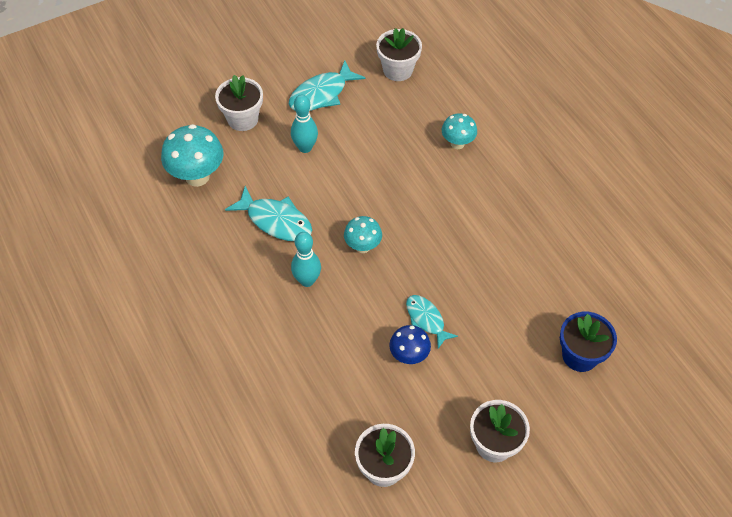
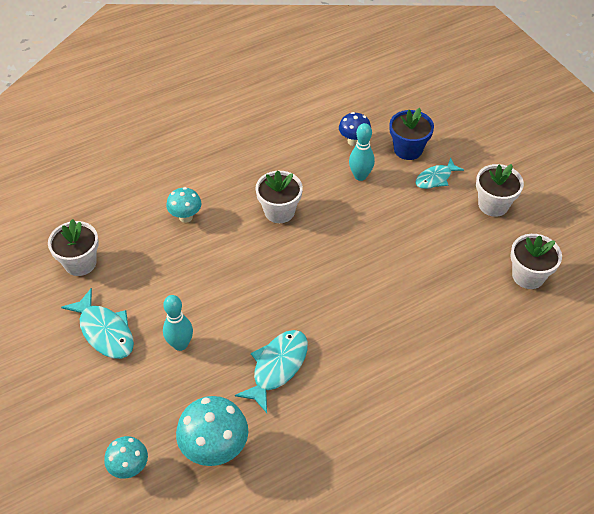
camera: 90 degrees left, 5 degrees down
(242, 119) = (133, 408): white flower pot -> white flower pot (279, 211)
(307, 280) = (349, 336): turquoise bowling pin -> turquoise bowling pin (360, 176)
(362, 246) = (308, 292): turquoise mushroom -> turquoise mushroom (129, 468)
(409, 356) = (422, 258): blue mushroom -> blue mushroom (353, 141)
(426, 320) = (384, 245): turquoise fish -> turquoise fish (435, 178)

